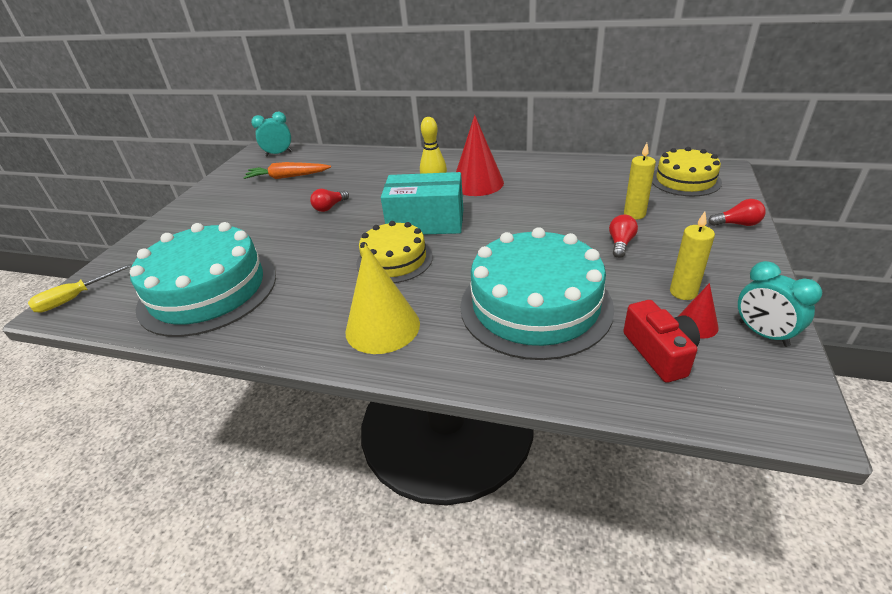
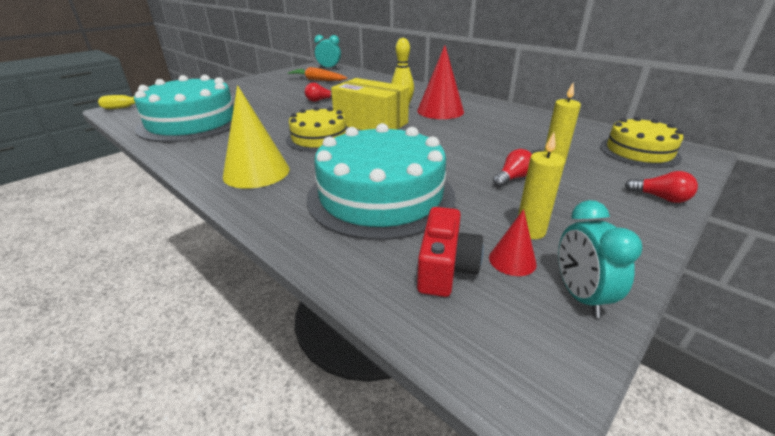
camera: 25 degrees right, 5 degrees down
(426, 222) = (371, 123): turquoise box -> yellow box

